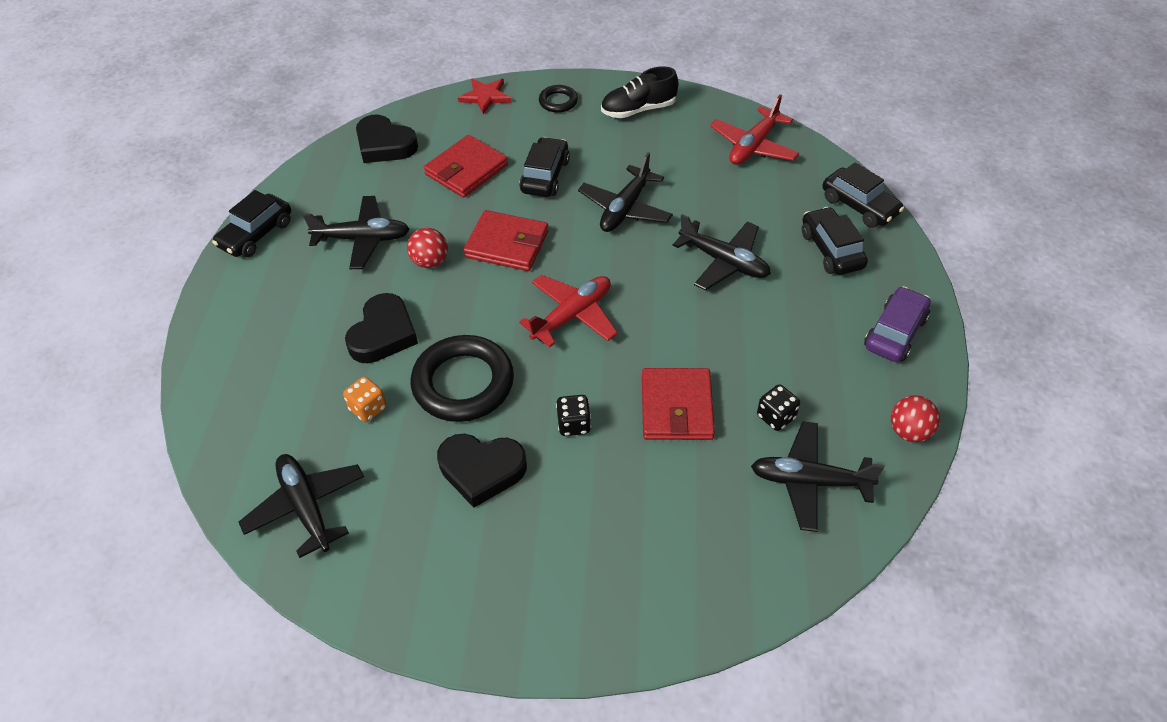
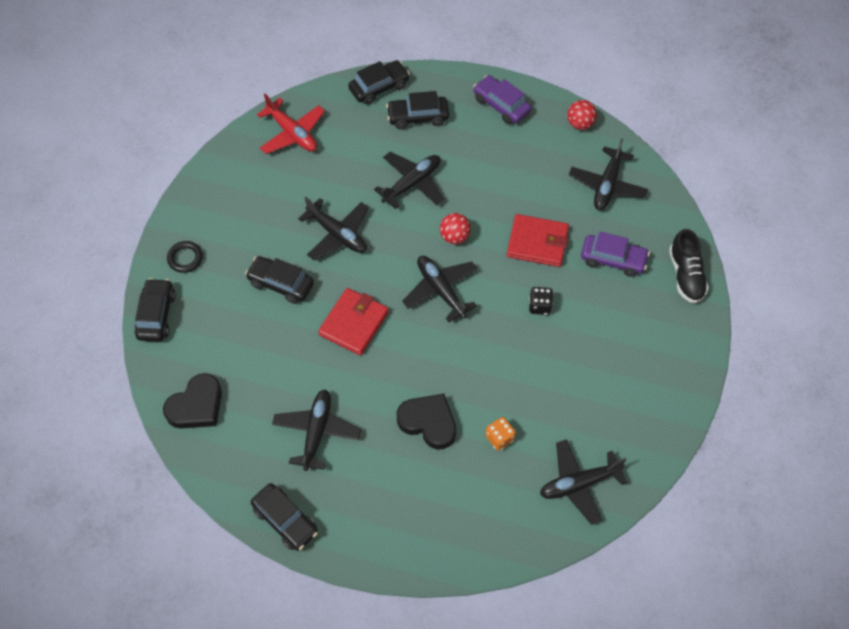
camera: 80 degrees left, 10 degrees up
(430, 261) = (358, 382): red ball -> red ball (454, 236)
(463, 383) = (489, 371): black ring -> none
(466, 170) = (253, 342): red wallet -> none
(481, 470) = (567, 368): black heart -> none
(485, 97) = (156, 315): red star -> black car
(572, 315) = (441, 290): red plane -> black plane
(638, 110) = (218, 201): black shoe -> black shoe (686, 275)
(676, 505) = (613, 259): none -> purple car
(776, 417) = (556, 189): black dice -> none

